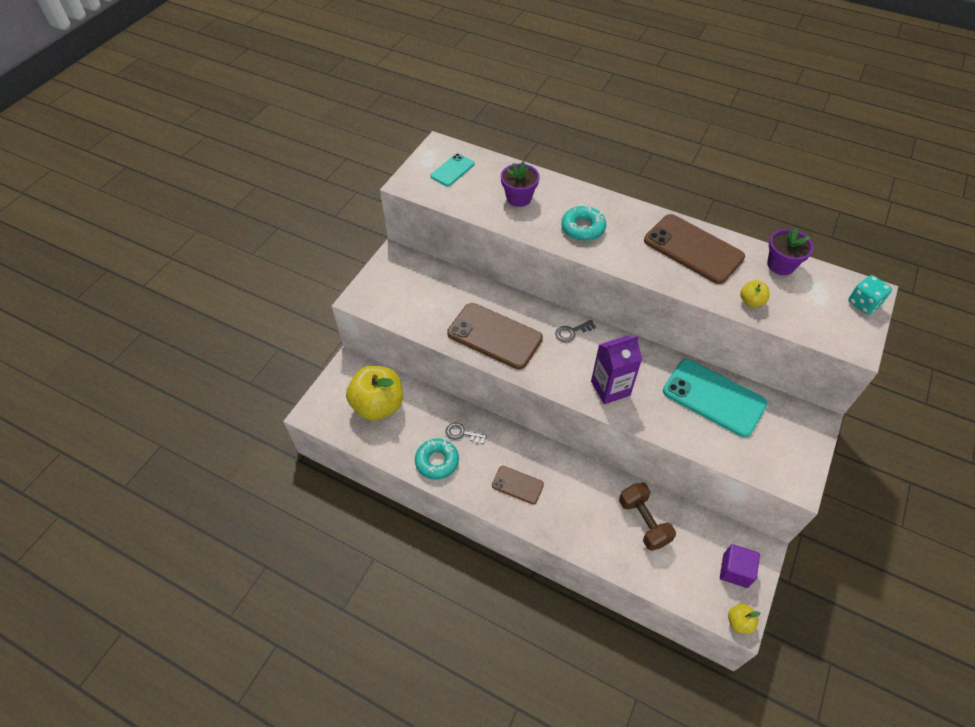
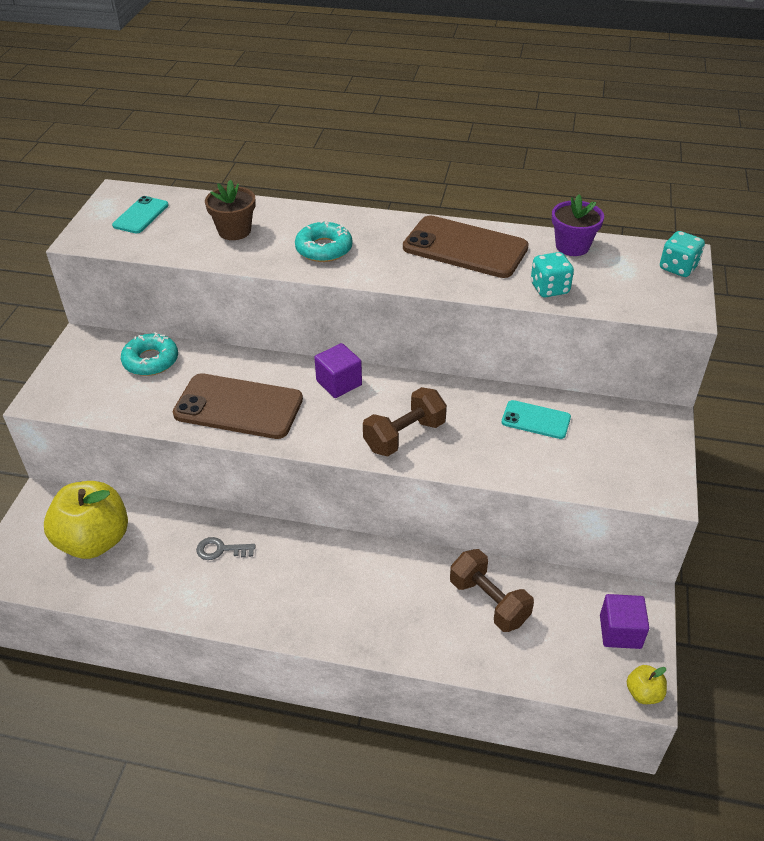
camera: 15 degrees left, 10 degrees down
(437, 461) = (192, 592): turquoise donut -> turquoise donut (151, 361)
(517, 485) = (311, 596): brown phone -> none
(519, 198) = (234, 231): purple flower pot -> brown flower pot
(571, 332) = (339, 383): grey key -> purple cube
(610, 388) = (404, 436): purple carton -> brown dumbbell
(713, 397) = (536, 420): turquoise phone -> turquoise phone, size x0.53
(751, 301) = (549, 288): yellow apple -> turquoise dice

